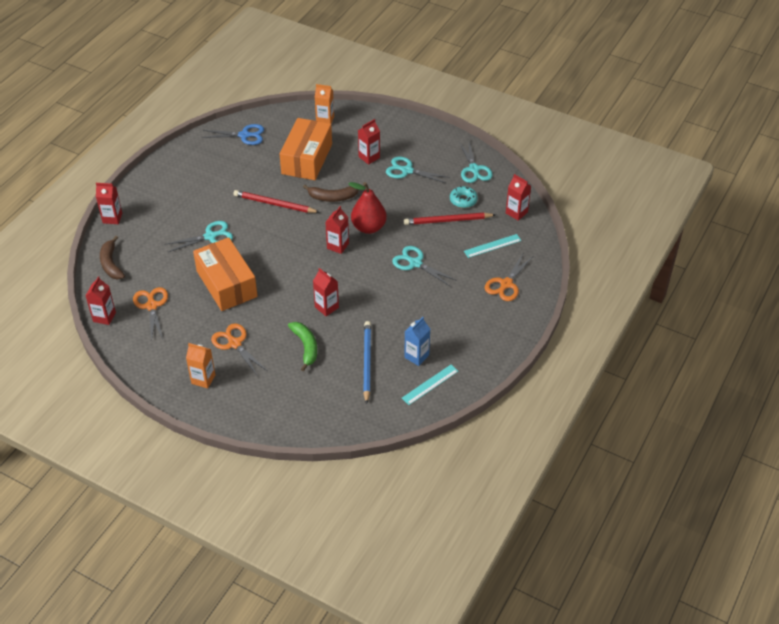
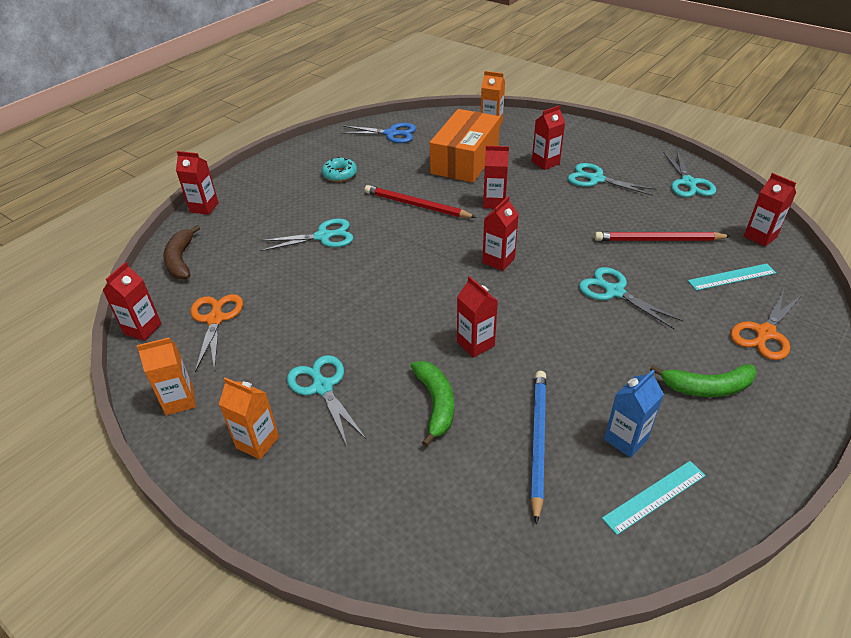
camera: 10 degrees right, 5 degrees down
(147, 360) = (179, 401): none -> orange carton
(226, 284) = (331, 298): orange box -> none
(234, 343) = (322, 387): orange scissors -> turquoise scissors
(332, 197) = (494, 202): brown banana -> red carton
(368, 227) = (543, 240): red pear -> none
(463, 200) = (678, 217): turquoise donut -> turquoise donut (340, 174)
(466, 322) = (707, 387): none -> green banana

